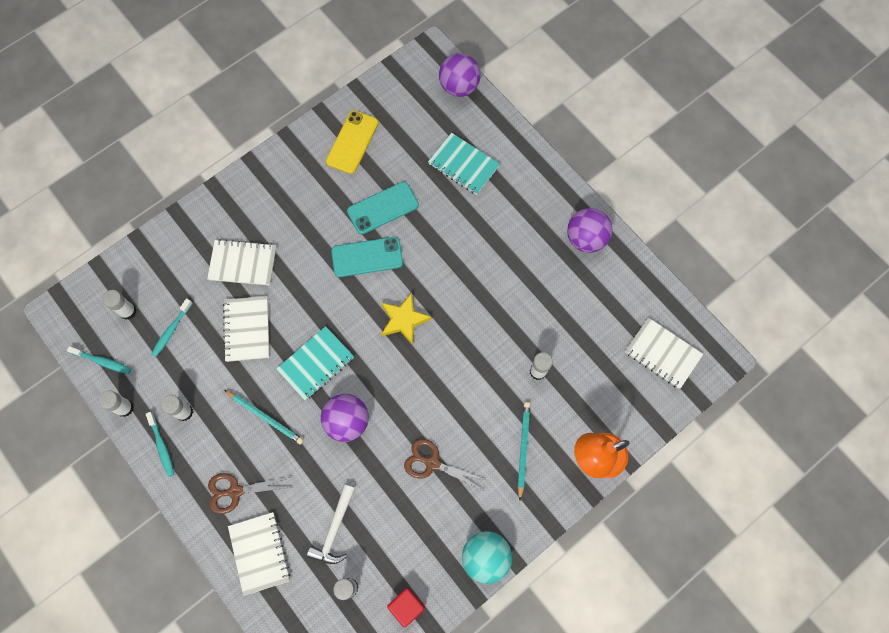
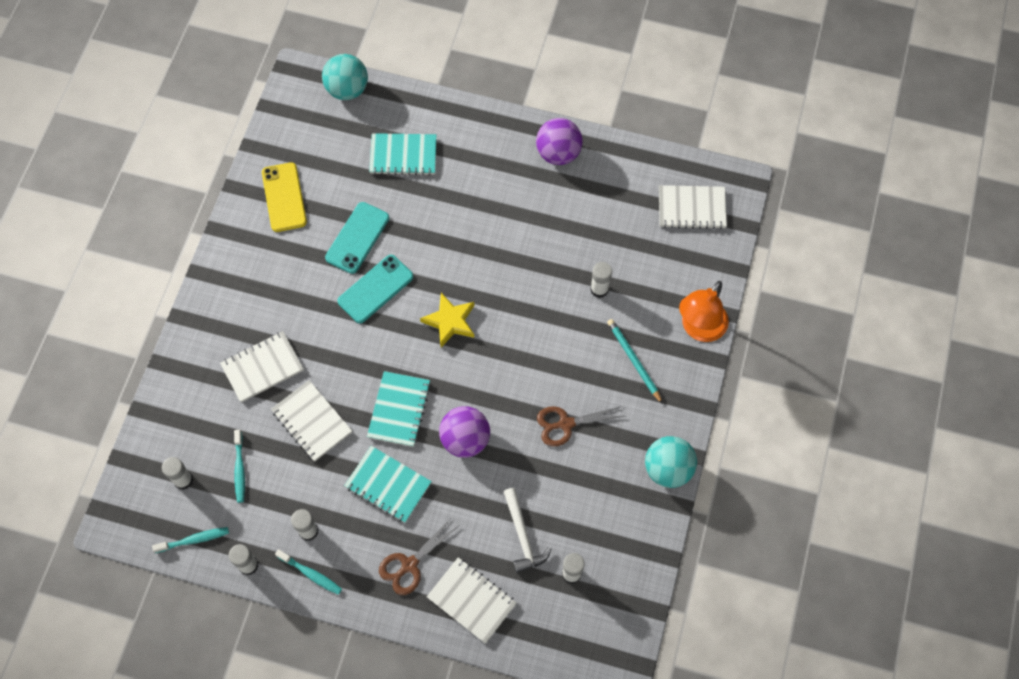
camera: 35 degrees left, 5 degrees down
(265, 417) = (388, 485): turquoise pencil -> turquoise notebook
(406, 606) = (632, 554): red cube -> none
(459, 87) = (347, 89): purple ball -> turquoise ball

